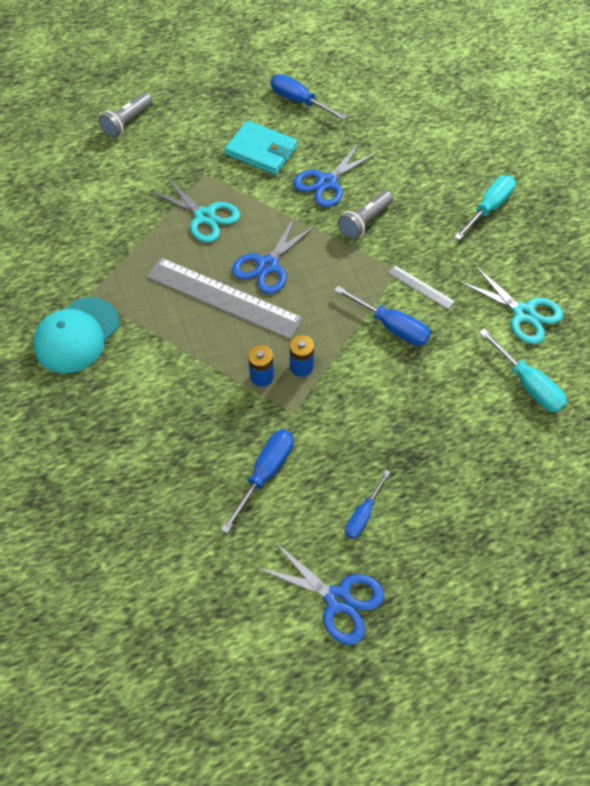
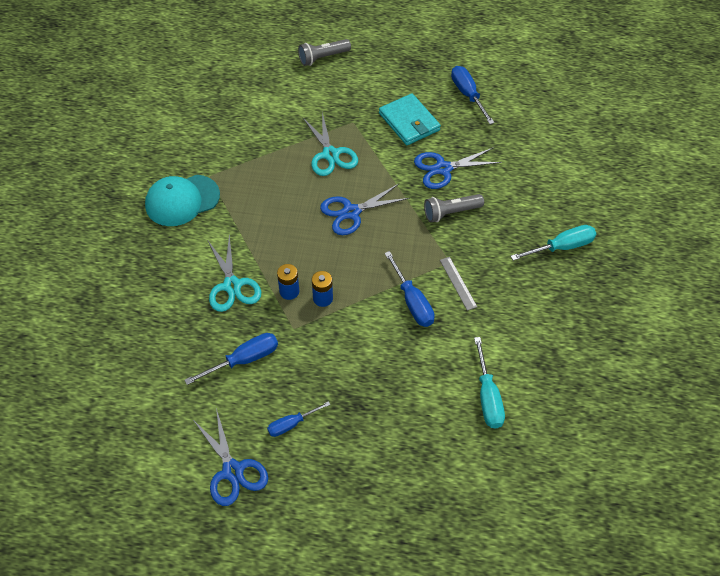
camera: 30 degrees right, 5 degrees down
(223, 298) = (301, 221): grey ruler -> none
(523, 313) = (527, 342): turquoise scissors -> turquoise scissors (232, 285)

